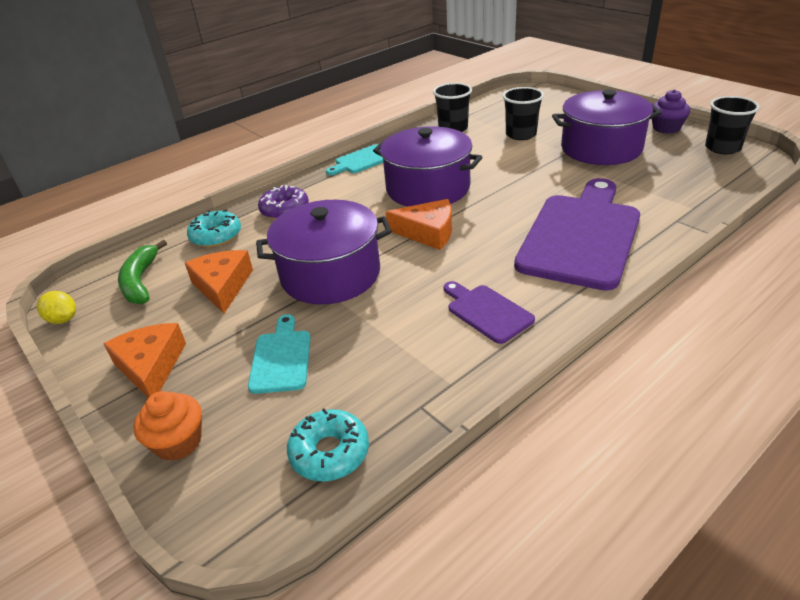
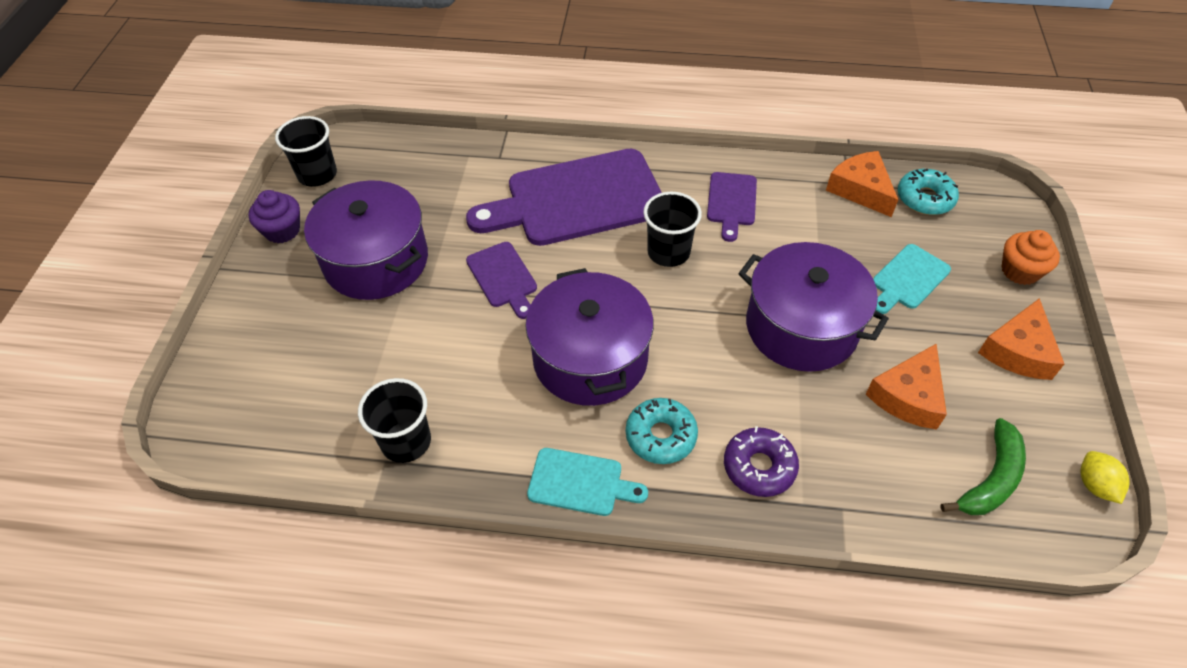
camera: 135 degrees left, 15 degrees up
(216, 236) = (868, 489): turquoise donut -> turquoise donut (661, 436)
(428, 232) = (670, 301): orange cheese -> orange cheese (860, 189)
(521, 134) = (380, 352): black cup -> black cup (668, 252)
(532, 182) = (503, 278): none -> purple cutting board

